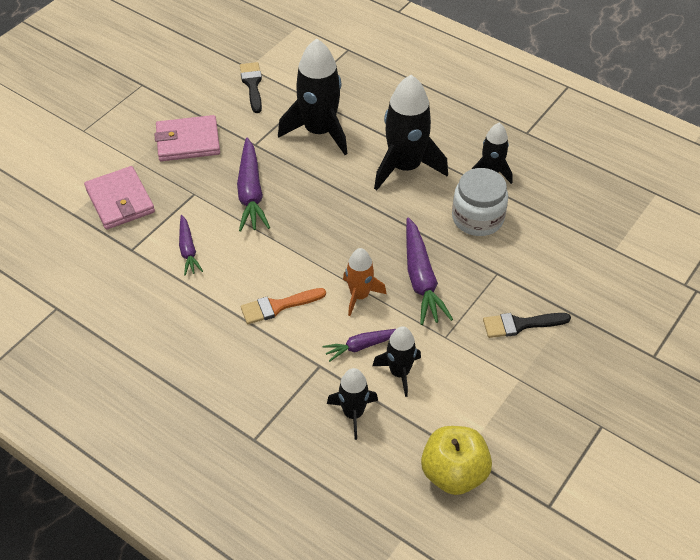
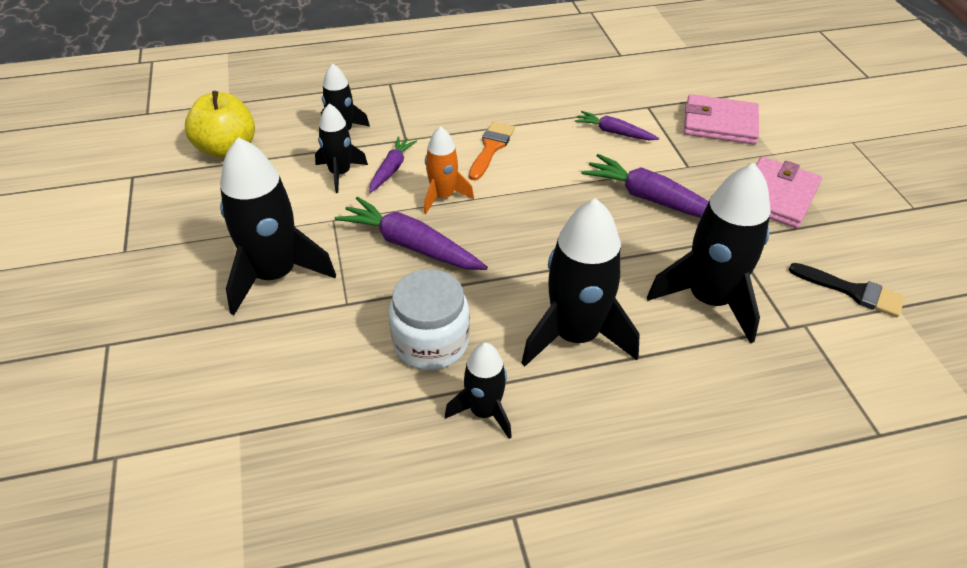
camera: 130 degrees right, 5 degrees down
(520, 324) = (274, 275): black brush -> black rocket

